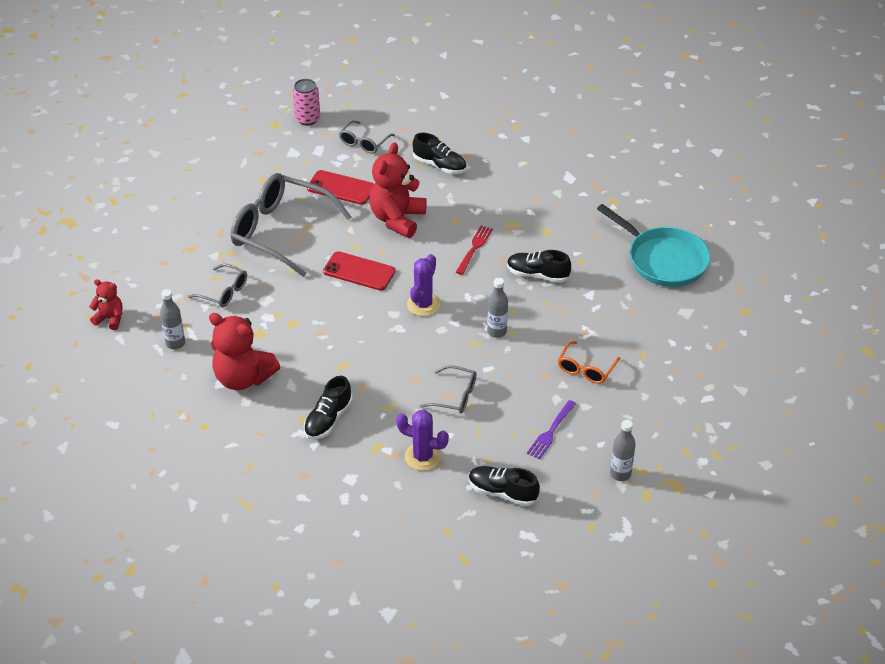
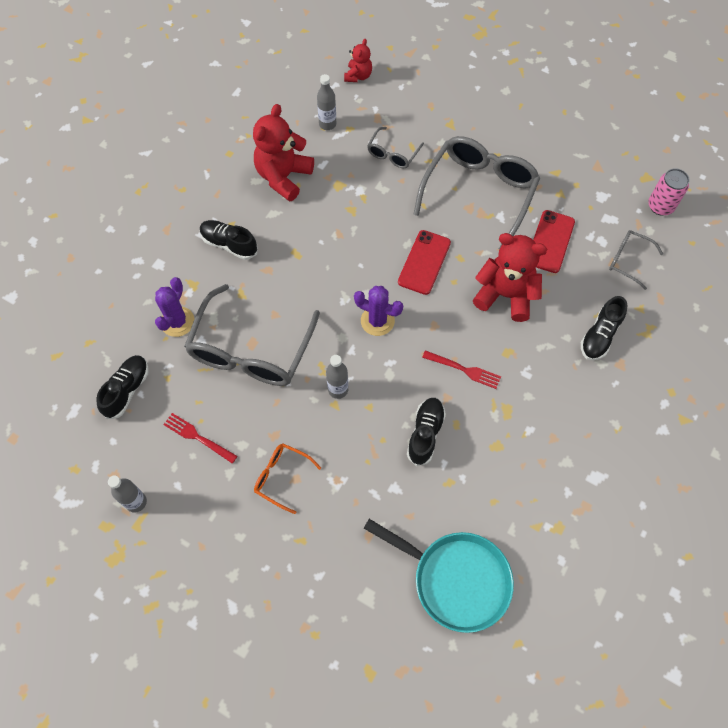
camera: 90 degrees right, 20 degrees up
(455, 396) = (251, 349): grey glasses -> grey glasses, size x2.10
(551, 431) = (198, 437): purple fork -> red fork
(663, 260) = (456, 579): turquoise pan -> turquoise pan turned 105 degrees counterclockwise

